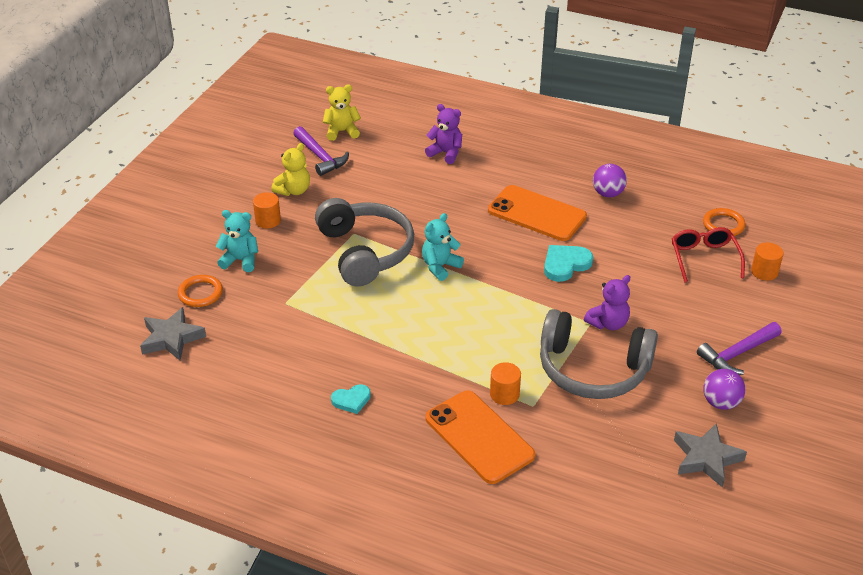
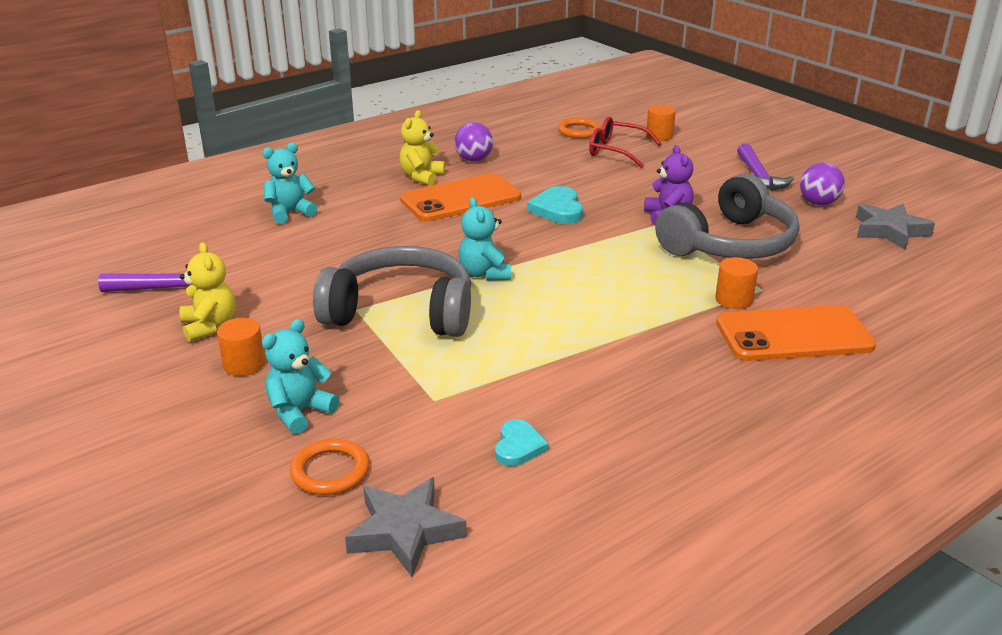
camera: 60 degrees left, 10 degrees down
(342, 131) = (145, 260): yellow teddy bear -> yellow teddy bear (421, 177)
(351, 400) = (672, 402): turquoise heart -> turquoise heart (518, 446)
(446, 153) = (290, 213): purple teddy bear -> turquoise teddy bear

